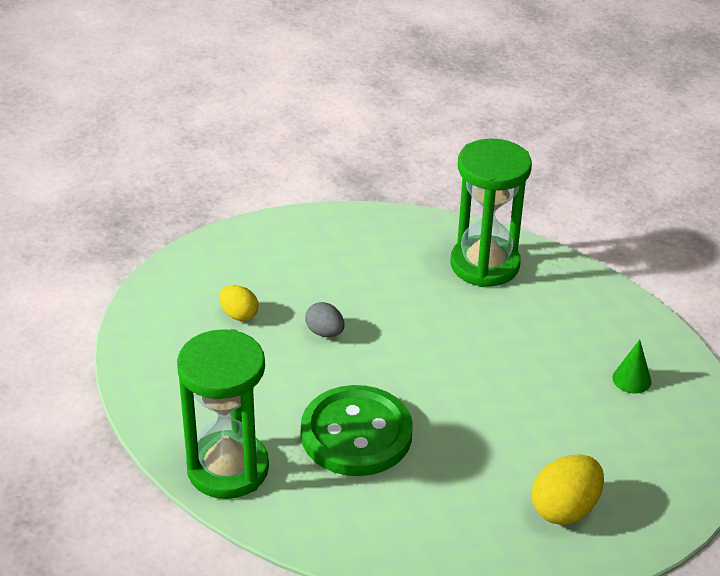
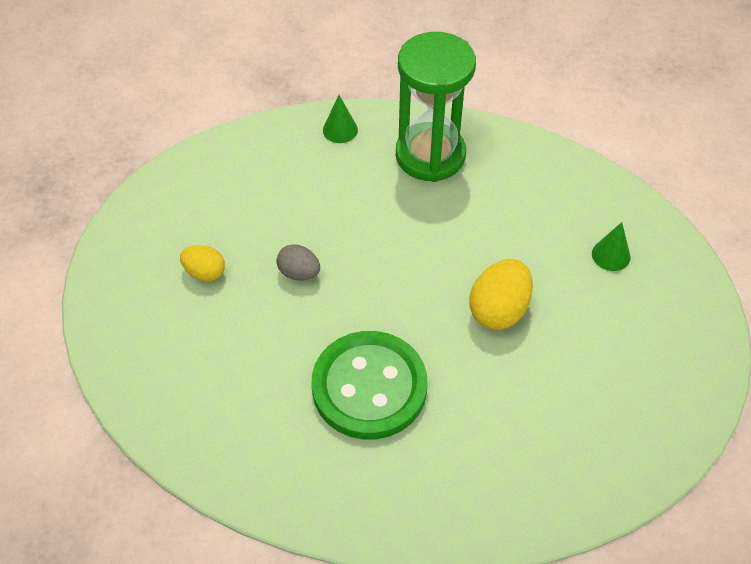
camera: 15 degrees left, 15 degrees up
(228, 469) = (253, 464): green hourglass -> none
(406, 228) = (340, 130): none -> green cone
(565, 509) = (597, 422): yellow egg -> yellow egg (499, 310)

